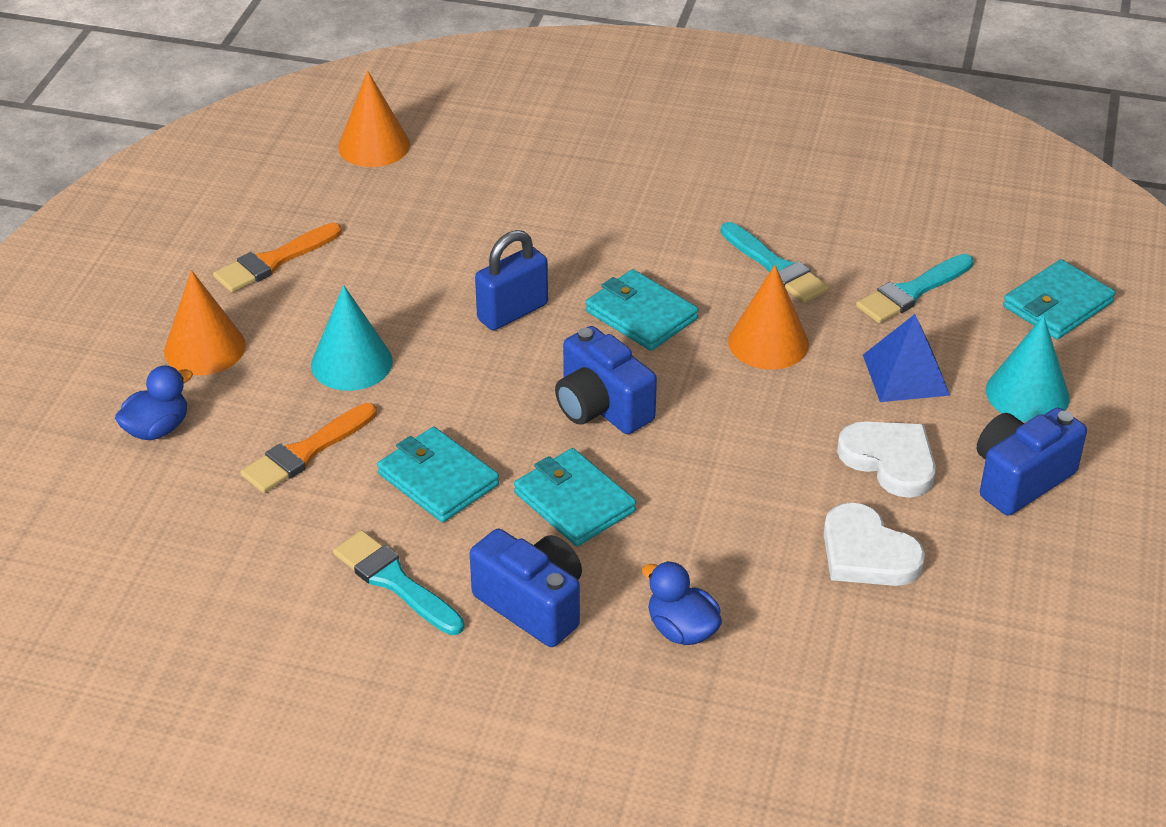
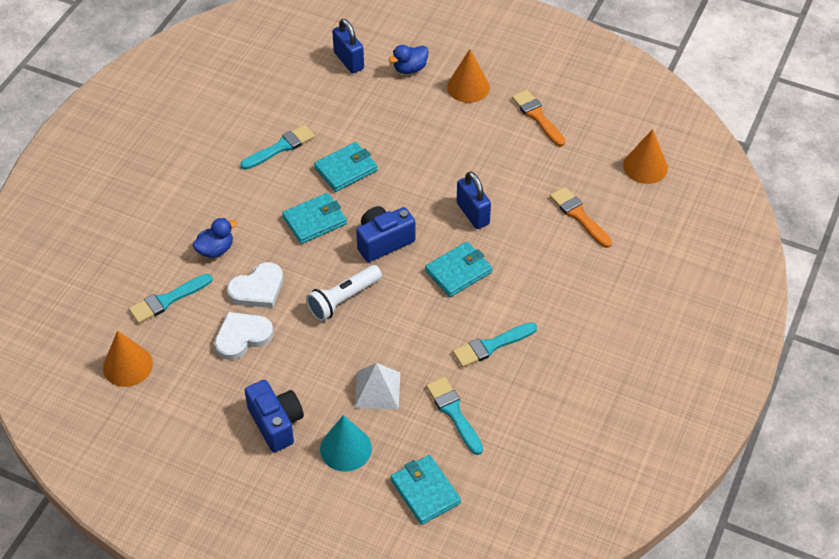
camera: 100 degrees right, 10 degrees up
(136, 519) = (349, 61): none -> blue padlock
(157, 429) = (410, 69): blue duck -> blue duck turned 90 degrees clockwise
(306, 452) = (379, 121): orange brush -> orange brush (579, 216)
(351, 363) = (443, 143): turquoise cone -> none
(532, 605) = (250, 196): blue camera -> none
(742, 438) = (343, 299): none -> white flashlight
(768, 342) = (421, 328): orange cone -> orange cone (127, 365)
(824, 676) = (167, 300): none -> turquoise brush
(890, 460) = (308, 364): white heart -> white heart (257, 289)
(905, 374) = (377, 389): blue pyramid -> white pyramid

